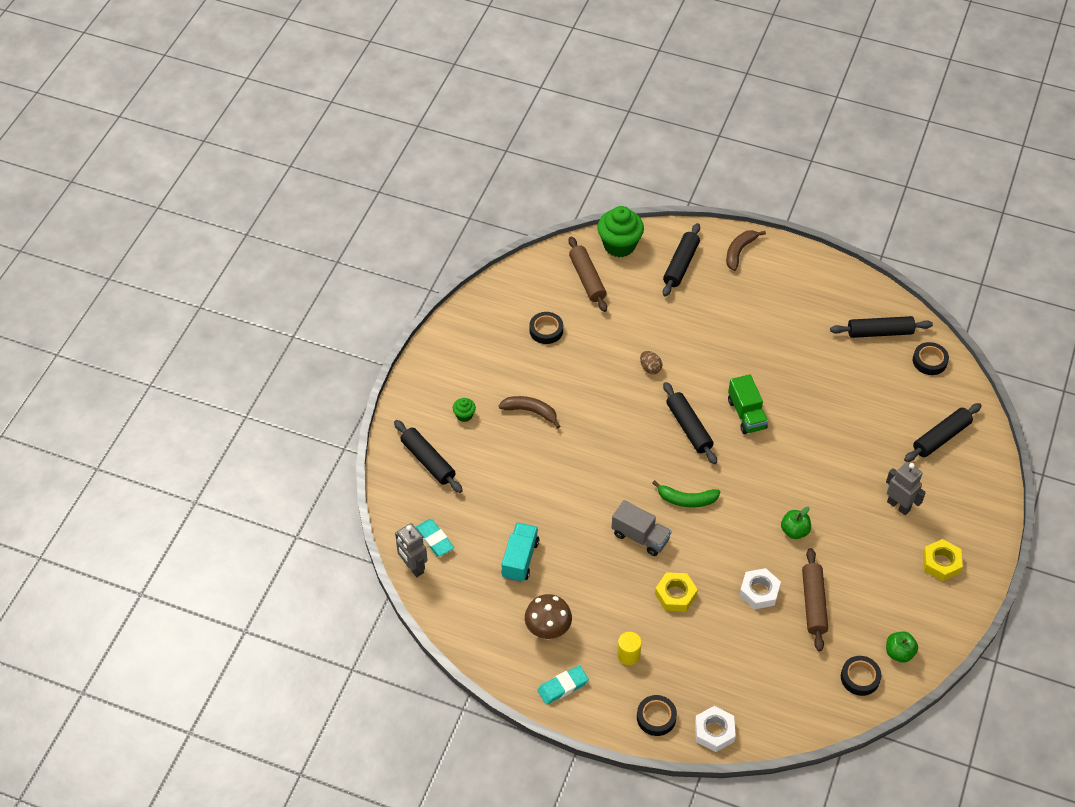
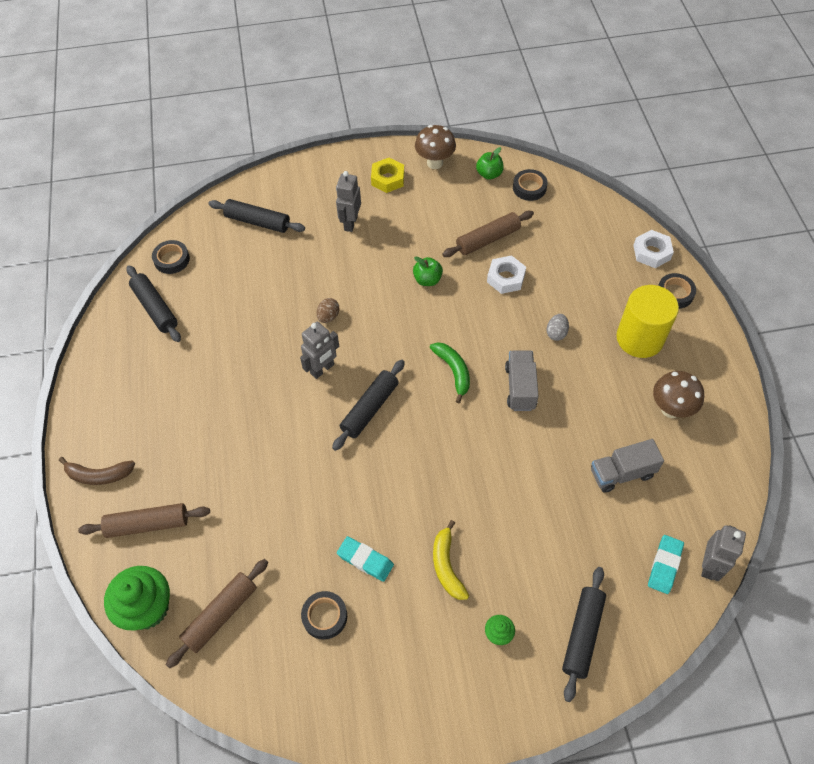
camera: 120 degrees left, 5 degrees up
(520, 559) = (622, 473): turquoise truck -> grey truck
(531, 412) = (447, 566): brown banana -> yellow banana
(563, 686) = (709, 370): turquoise eraser -> turquoise eraser (365, 560)
(628, 655) = (639, 338): yellow cylinder -> yellow cylinder, size x2.09
(650, 368) = (315, 480): brown egg -> brown egg (328, 316)
(675, 595) = (556, 333): yellow nut -> grey egg
(681, 265) = (148, 524): black rolling pin -> brown rolling pin
(746, 414) = (322, 369): green truck -> grey robot
(942, 614) = (435, 163): none -> brown mushroom

